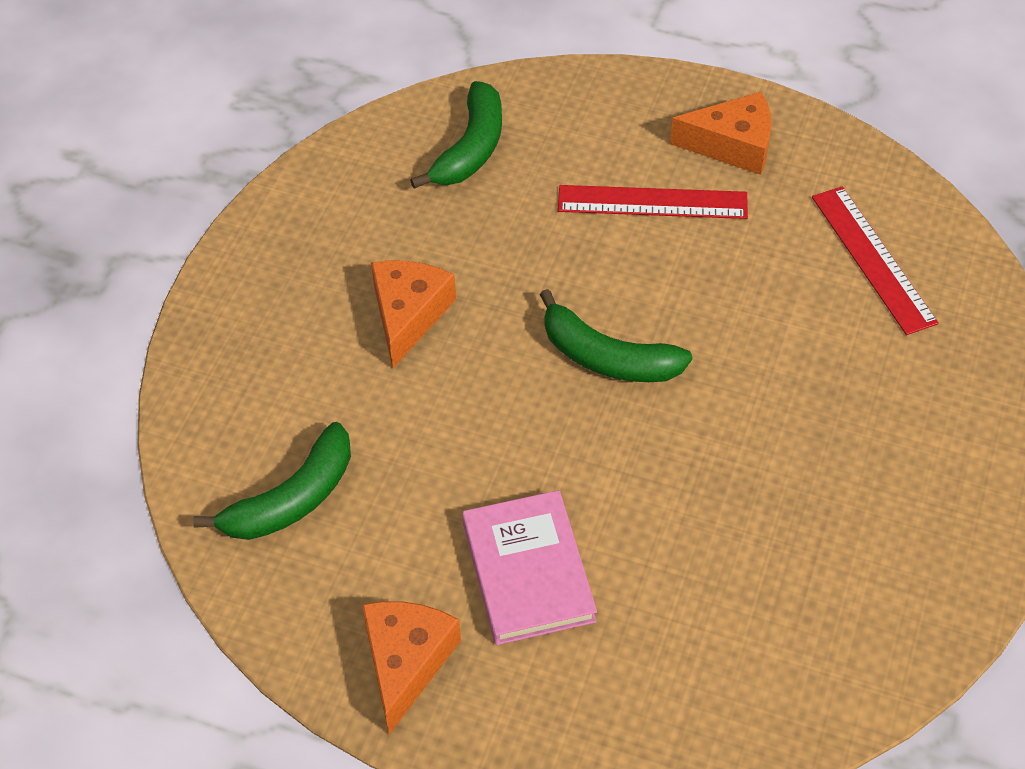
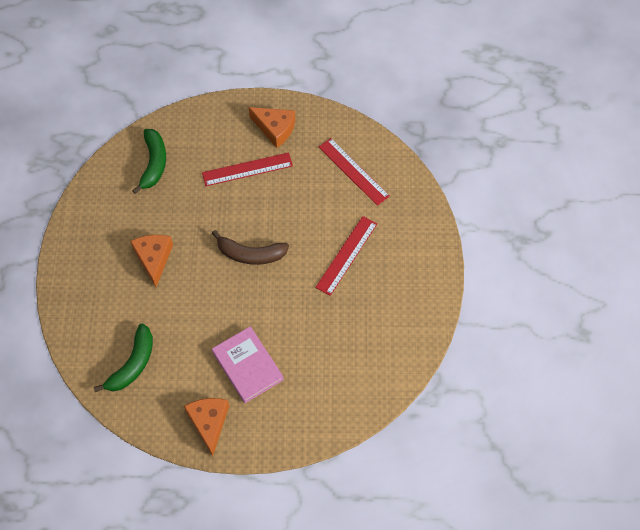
camera: 20 degrees left, 10 degrees up
(607, 357) = (250, 254): green banana -> brown banana
(732, 145) = (275, 129): orange cheese -> orange cheese turned 45 degrees clockwise
(811, 413) = (347, 255): none -> red ruler

